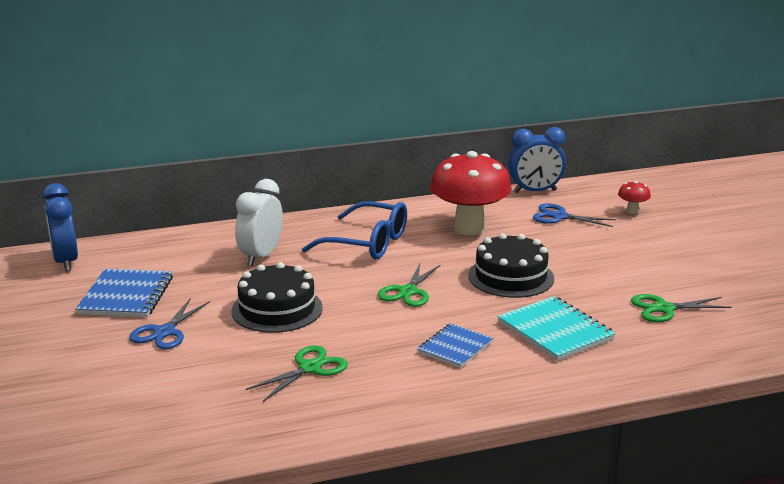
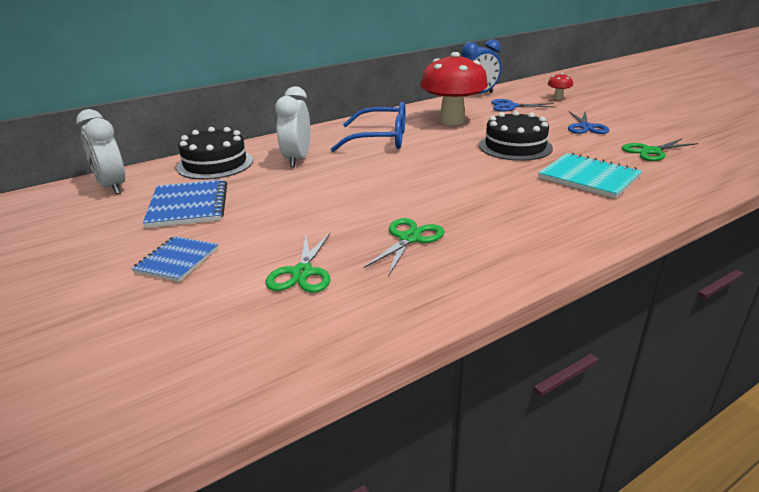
camera: 15 degrees left, 5 degrees up
(66, 262) = (112, 187): blue clock -> white clock
(164, 332) = (245, 230): blue scissors -> blue scissors (585, 127)
(277, 309) = (341, 196): black cake -> black cake (215, 164)
(408, 292) = (444, 167): green scissors -> green scissors (302, 273)
(455, 347) = (522, 201): blue notebook -> blue notebook (177, 260)

